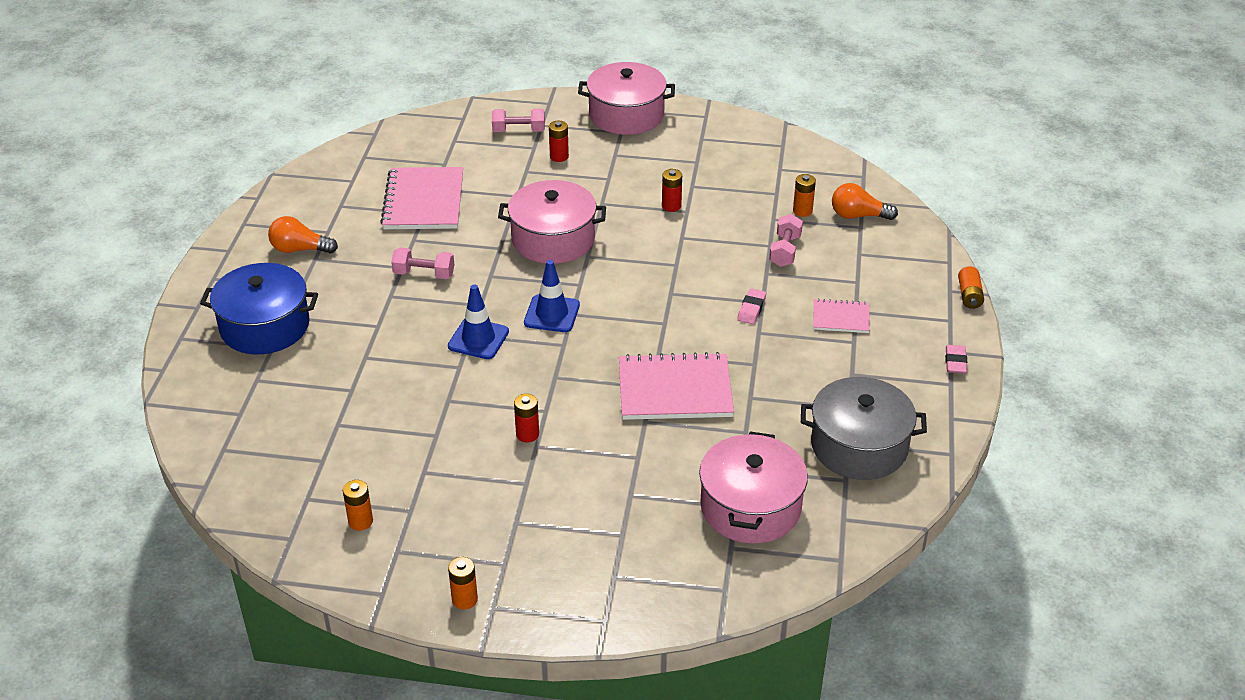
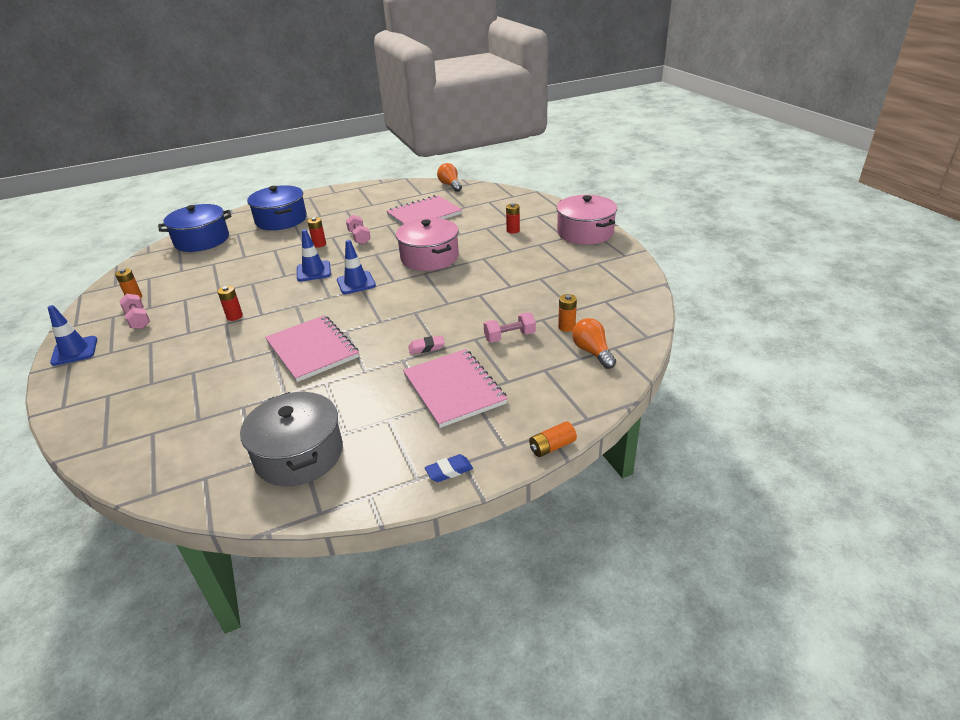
camera: 60 degrees right, 5 degrees down
(234, 421) = (202, 240): none -> blue pot
(300, 249) = (350, 204): orange light bulb -> orange light bulb (450, 185)
(464, 599) = (74, 351): orange battery -> blue traffic cone
(518, 130) = (522, 212): pink dumbbell -> pink dumbbell (138, 320)
(671, 206) = (509, 279): red battery -> red battery (319, 244)
(750, 507) = (200, 426): pink pot -> none
(841, 317) = (454, 389): pink notebook -> pink notebook, size x1.88
(955, 362) = (449, 471): pink eraser -> blue eraser

